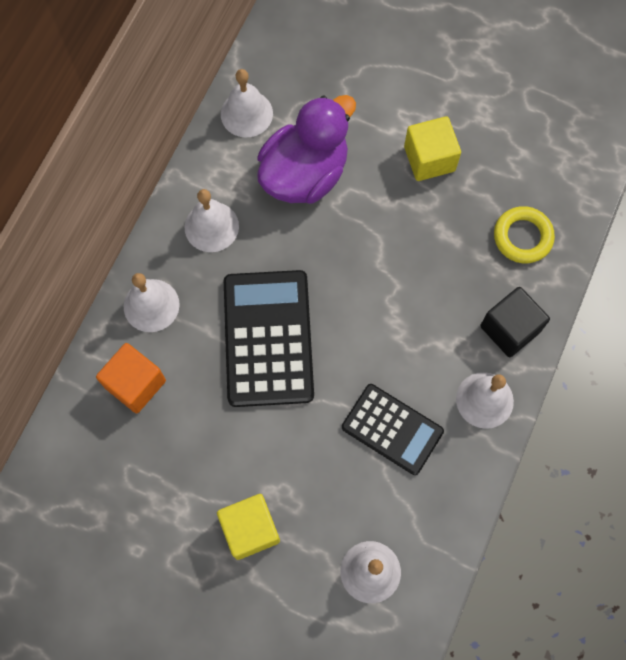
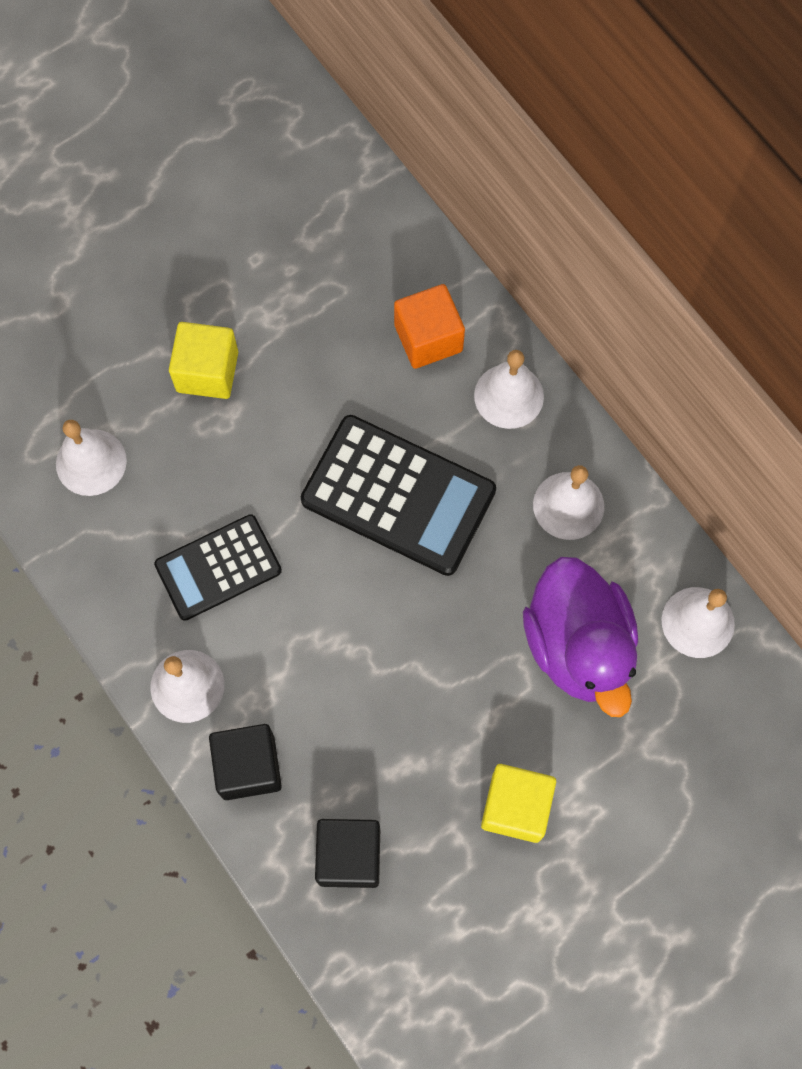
camera: 120 degrees right, 0 degrees up
(522, 237) = (349, 856): yellow ring -> black cube

